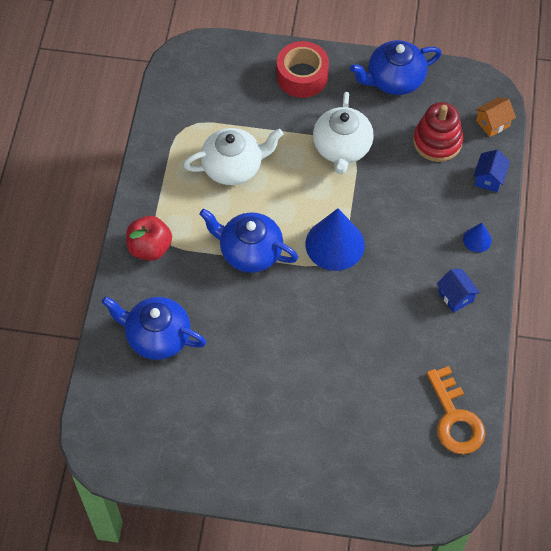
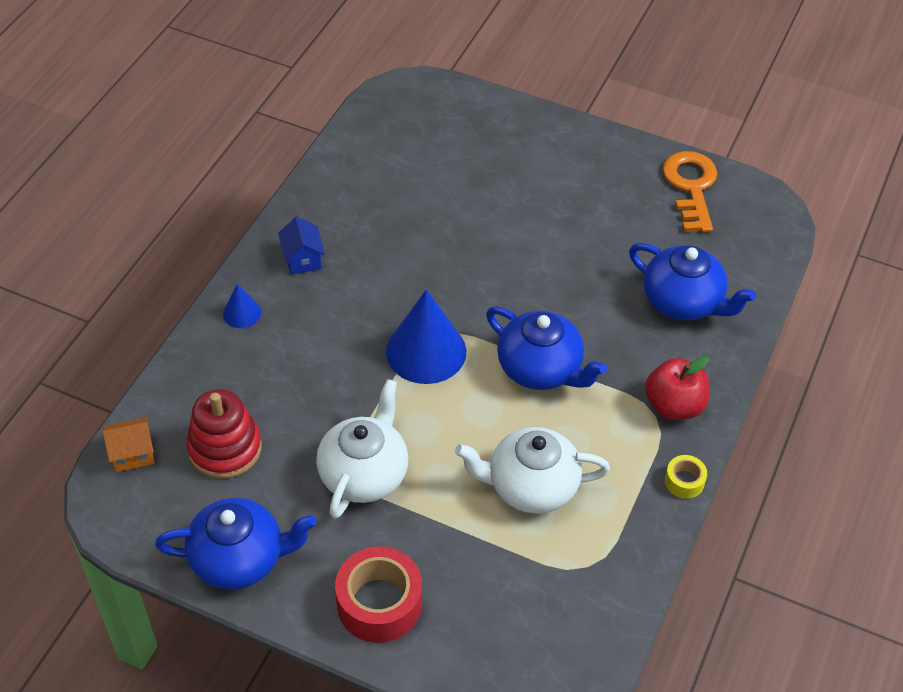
camera: 165 degrees left, 10 degrees down
(134, 195) = (684, 481): none -> yellow tape
(455, 418) = (365, 150): orange key -> orange key (691, 187)
(489, 178) = (183, 381): blue house -> none

